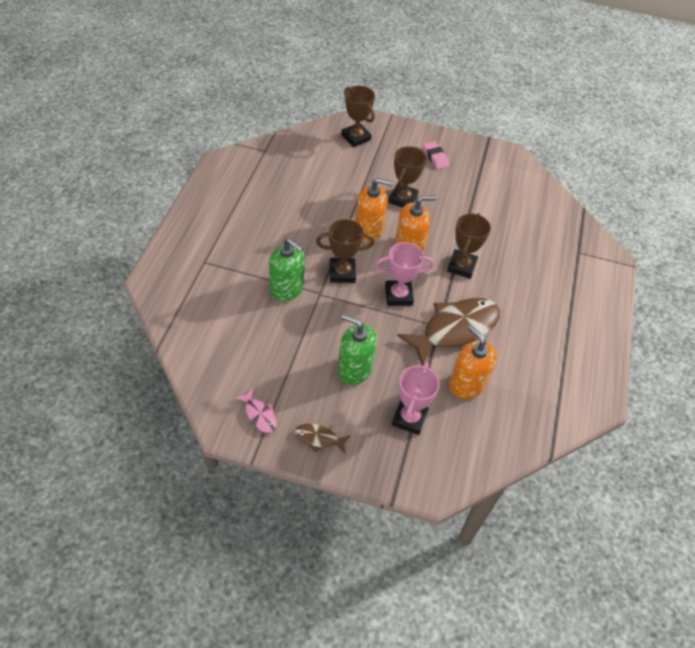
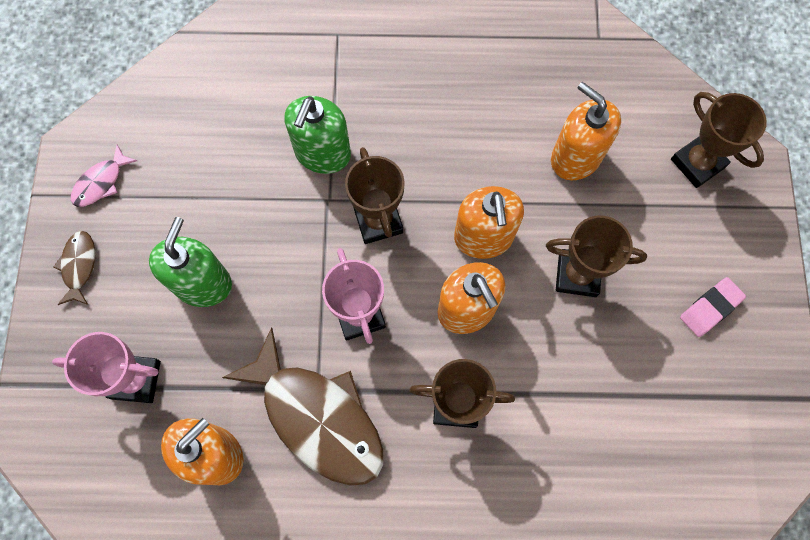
camera: 80 degrees right, 20 degrees up
(334, 180) = (575, 157): none -> orange soap dispenser
(356, 137) = (697, 163): brown trophy -> brown trophy turned 75 degrees counterclockwise

